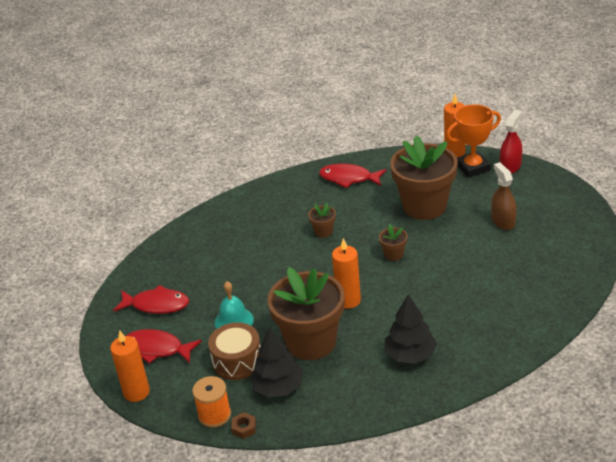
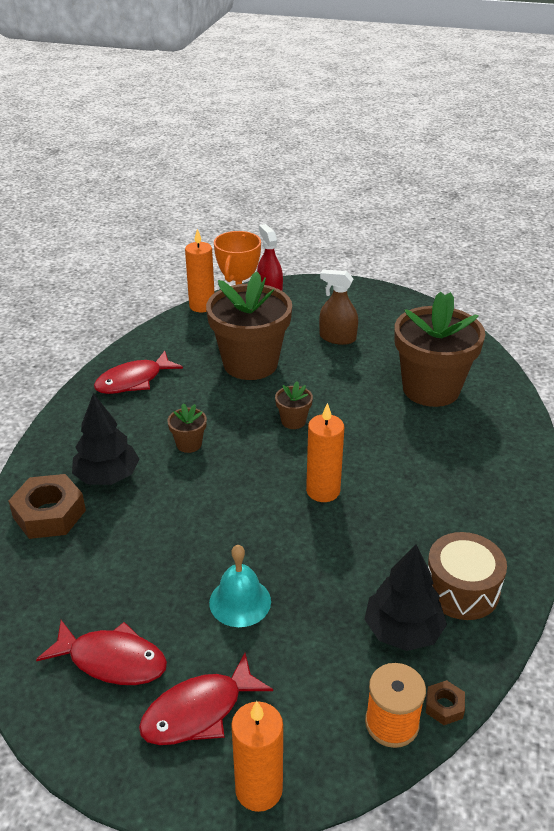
camera: 55 degrees left, 0 degrees up
(156, 305) = (112, 660): red fish -> red fish turned 60 degrees clockwise
(218, 224) = (49, 514): none -> brown nut
(237, 361) = (316, 641): brown drum -> brown drum (461, 589)
(311, 342) = (356, 557): brown flower pot -> brown flower pot (431, 389)
(410, 355) = (458, 497): black tree -> black tree (107, 476)

